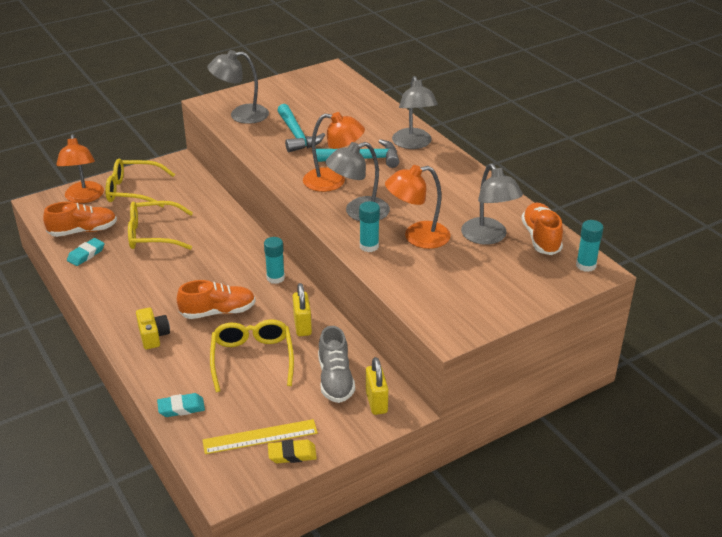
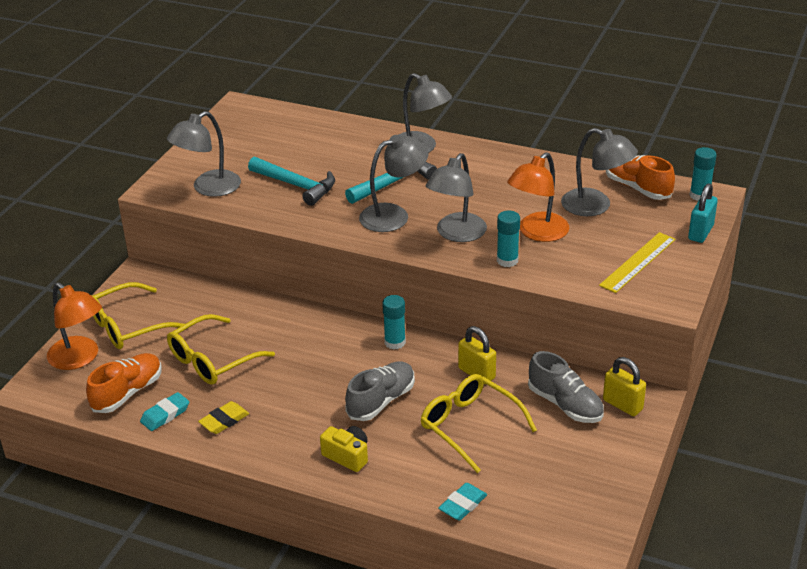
camera: 35 degrees left, 0 degrees up
(86, 254) = (165, 415): turquoise eraser -> turquoise eraser turned 45 degrees clockwise
(218, 312) = (381, 401): orange shoe -> grey shoe
(260, 436) = (564, 488): yellow ruler -> yellow ruler (637, 262)
(292, 454) = (610, 487): yellow eraser -> yellow eraser (224, 421)
(333, 181) = (394, 215): orange lamp -> grey lamp
(547, 293) = (700, 232): none -> turquoise padlock

